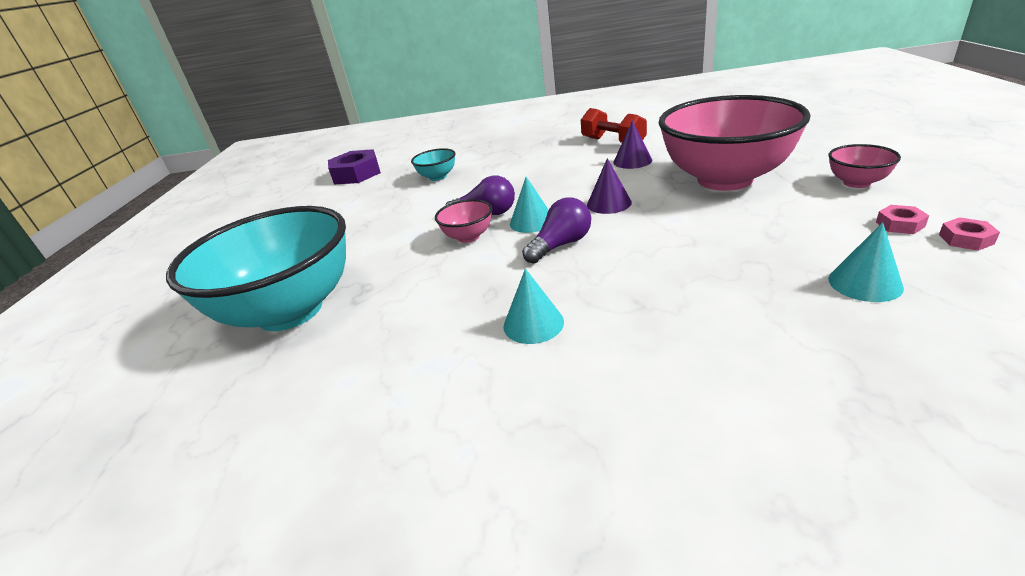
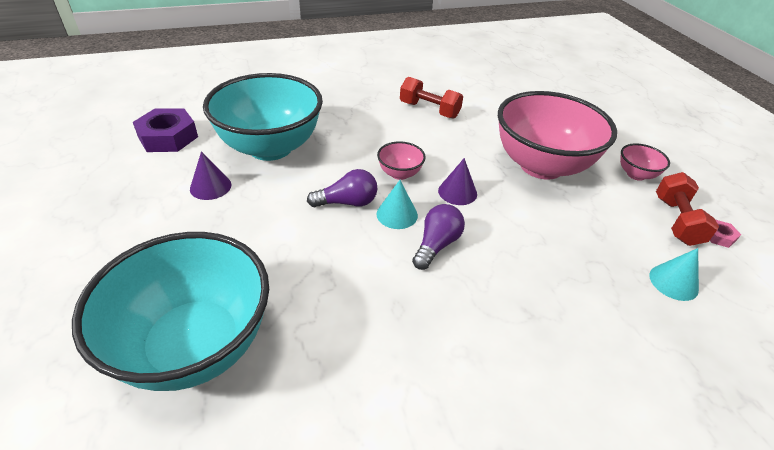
camera: 25 degrees left, 10 degrees up
(438, 177) = (270, 147): turquoise bowl -> turquoise bowl, size x2.41
(468, 237) = (343, 235): pink bowl -> pink bowl (399, 174)
(533, 323) = (452, 342): turquoise cone -> none
(632, 161) = (456, 137): purple cone -> purple cone (210, 186)
(900, 224) = (676, 221): pink nut -> red dumbbell

